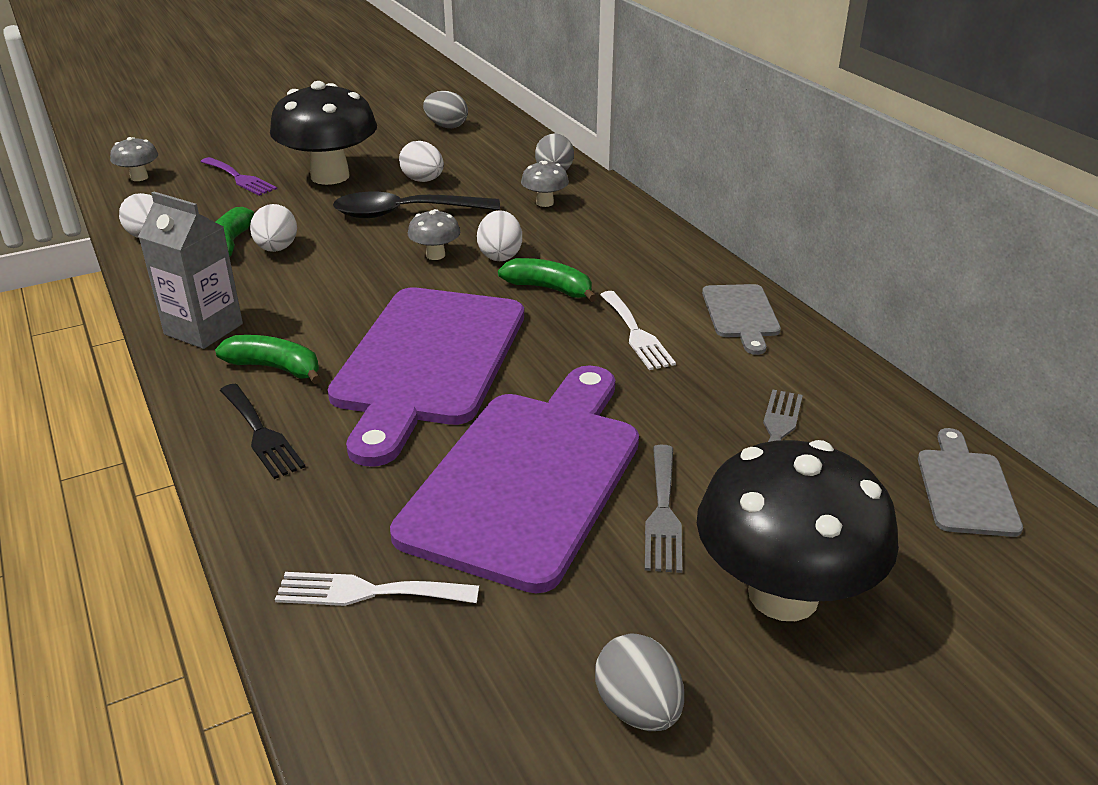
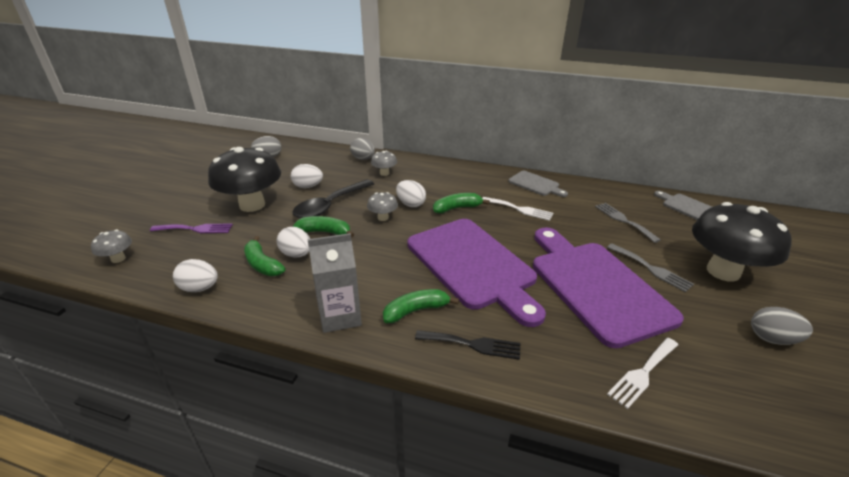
camera: 45 degrees left, 0 degrees up
(345, 240) = (325, 232): none -> green banana

